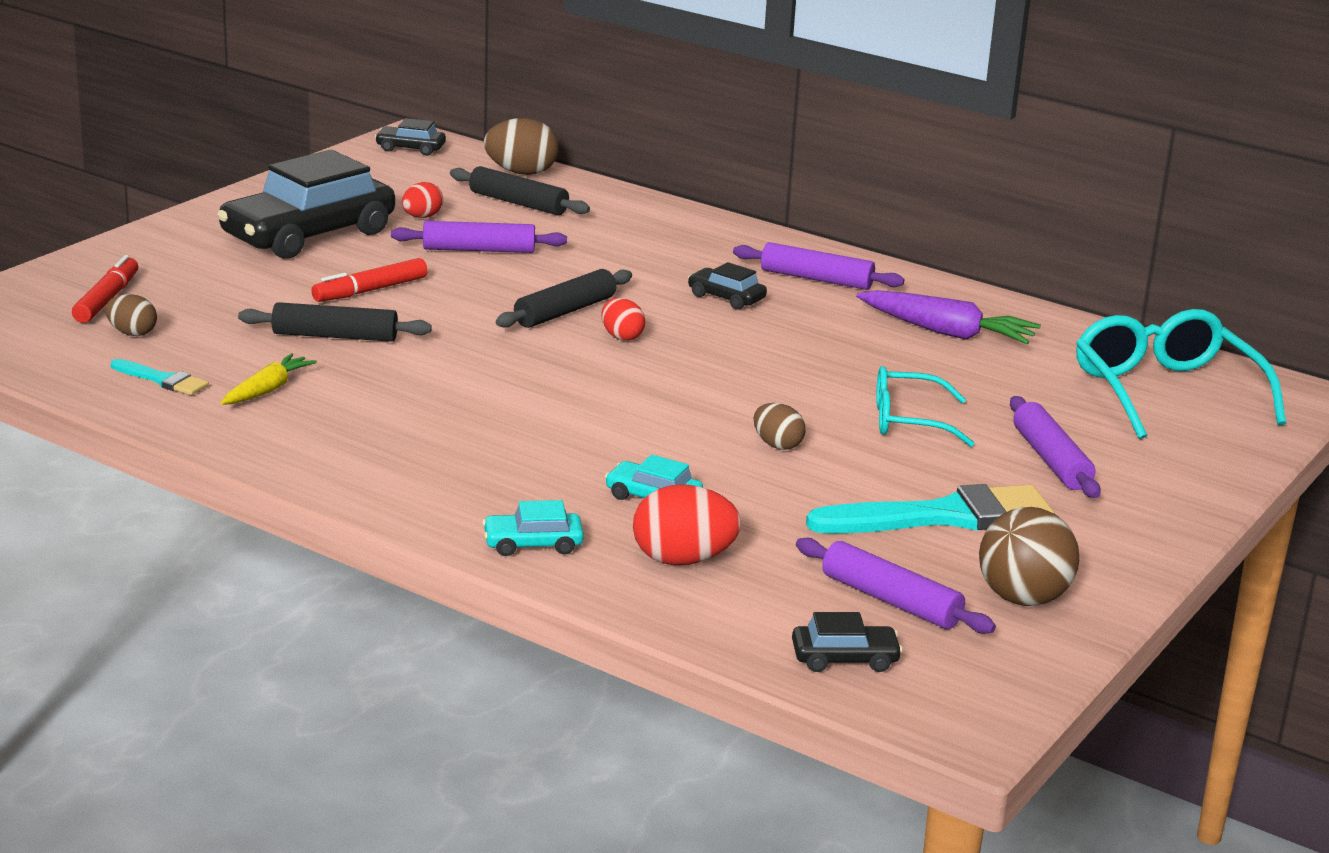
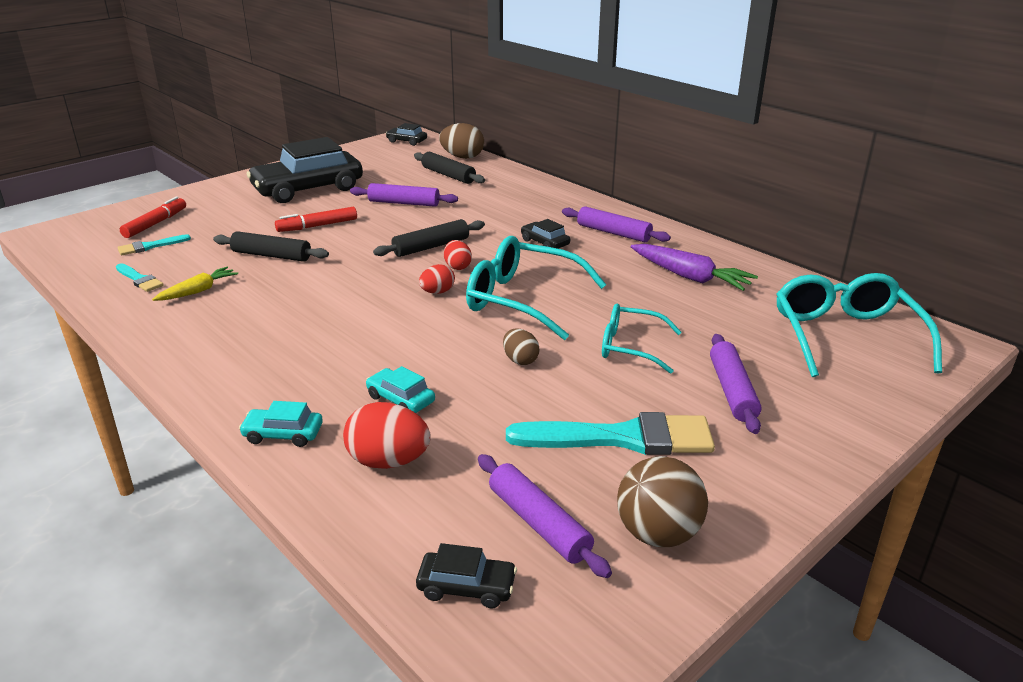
camera: 15 degrees right, 5 degrees up
(132, 333) = (150, 246): brown egg -> turquoise brush
(422, 217) = (384, 181): red egg -> red egg (437, 292)
(741, 374) = (524, 300): none -> turquoise glasses

